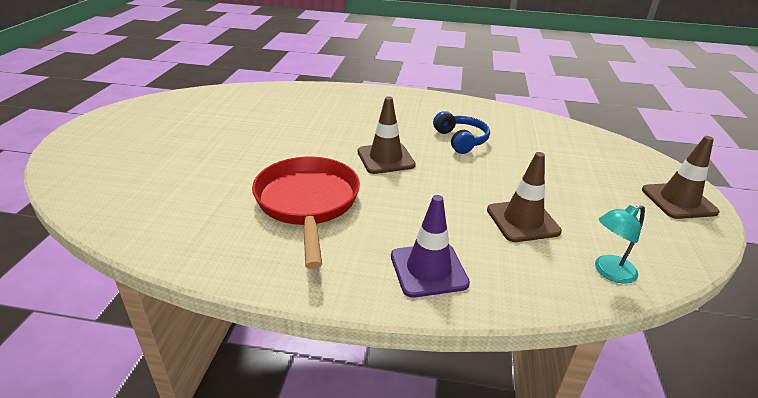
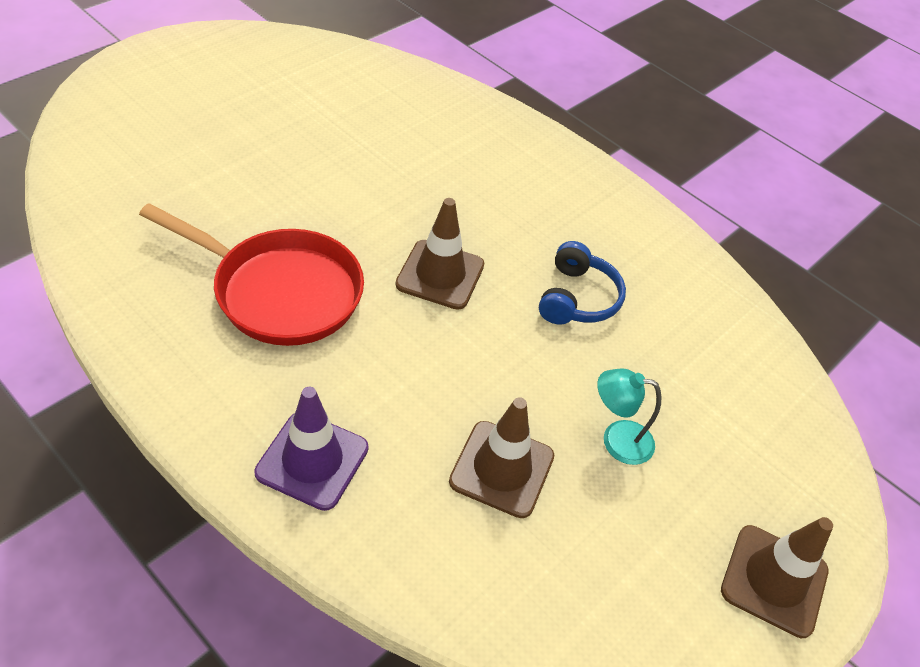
camera: 30 degrees right, 15 degrees up
(308, 203) = (280, 292): red pan -> red pan turned 90 degrees clockwise
(609, 272) = (518, 604): turquoise lamp -> turquoise lamp (617, 440)

